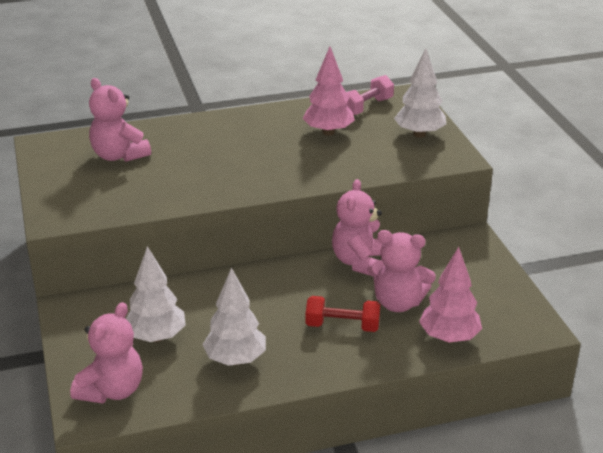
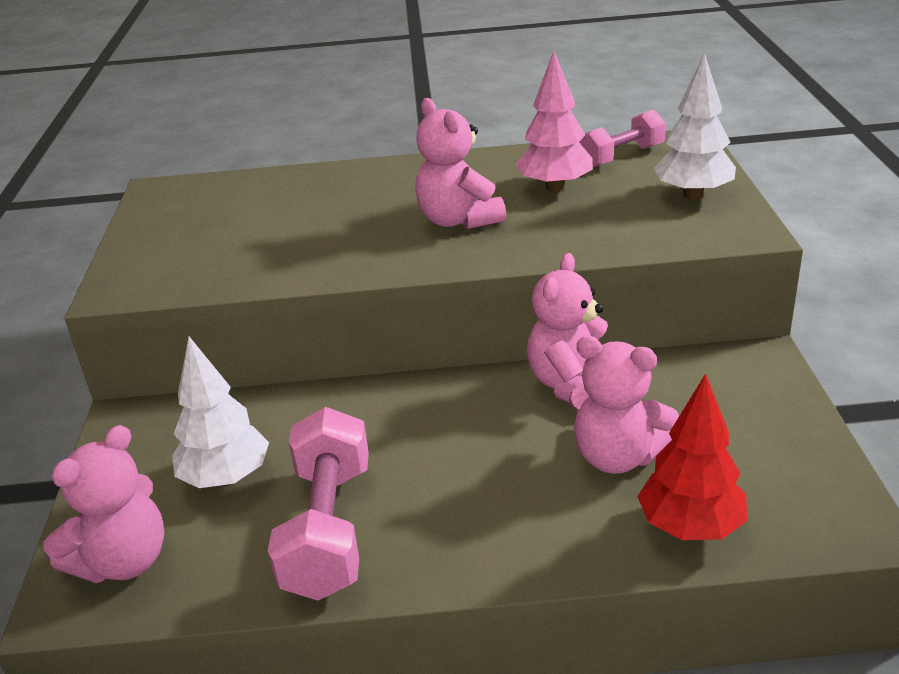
camera: 15 degrees right, 0 degrees up
(119, 155) = (249, 208): pink teddy bear -> pink teddy bear (458, 220)
(235, 360) = (328, 529): white tree -> pink dumbbell
(342, 326) = (515, 488): red dumbbell -> none
(449, 337) = (690, 527): pink tree -> red tree

